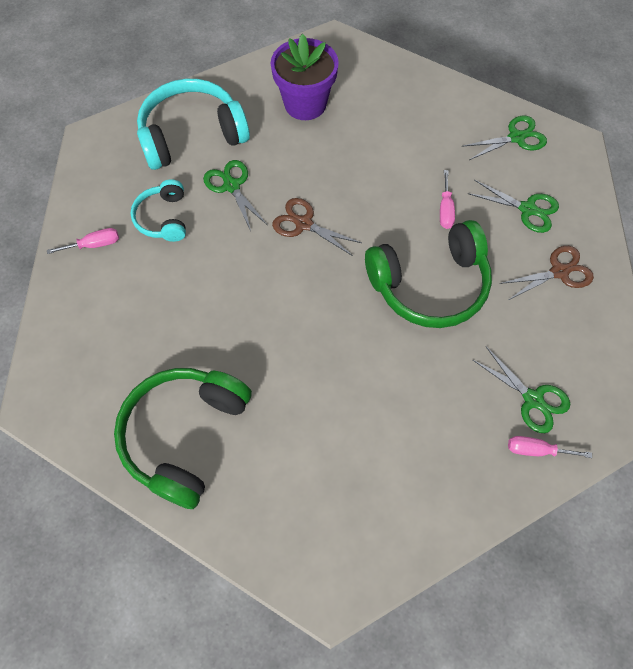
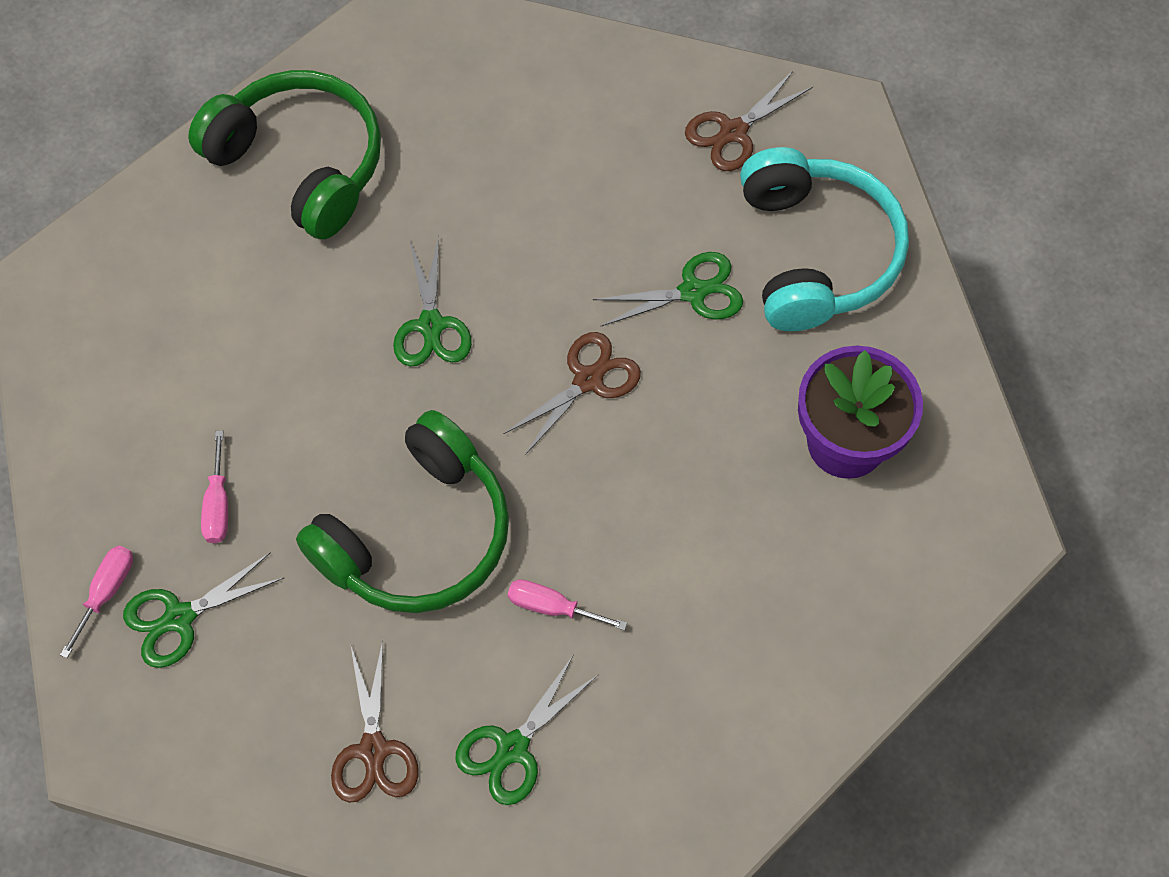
camera: 105 degrees right, 0 degrees up
(94, 245) = (634, 95): pink screwdriver -> pink screwdriver (218, 504)
(114, 187) = (733, 132): none -> brown scissors
(163, 218) = (656, 188): turquoise headphones -> none
(430, 285) = (417, 534): green headphones -> green headphones turned 135 degrees counterclockwise
(516, 137) = (677, 793): green scissors -> green scissors (431, 325)

